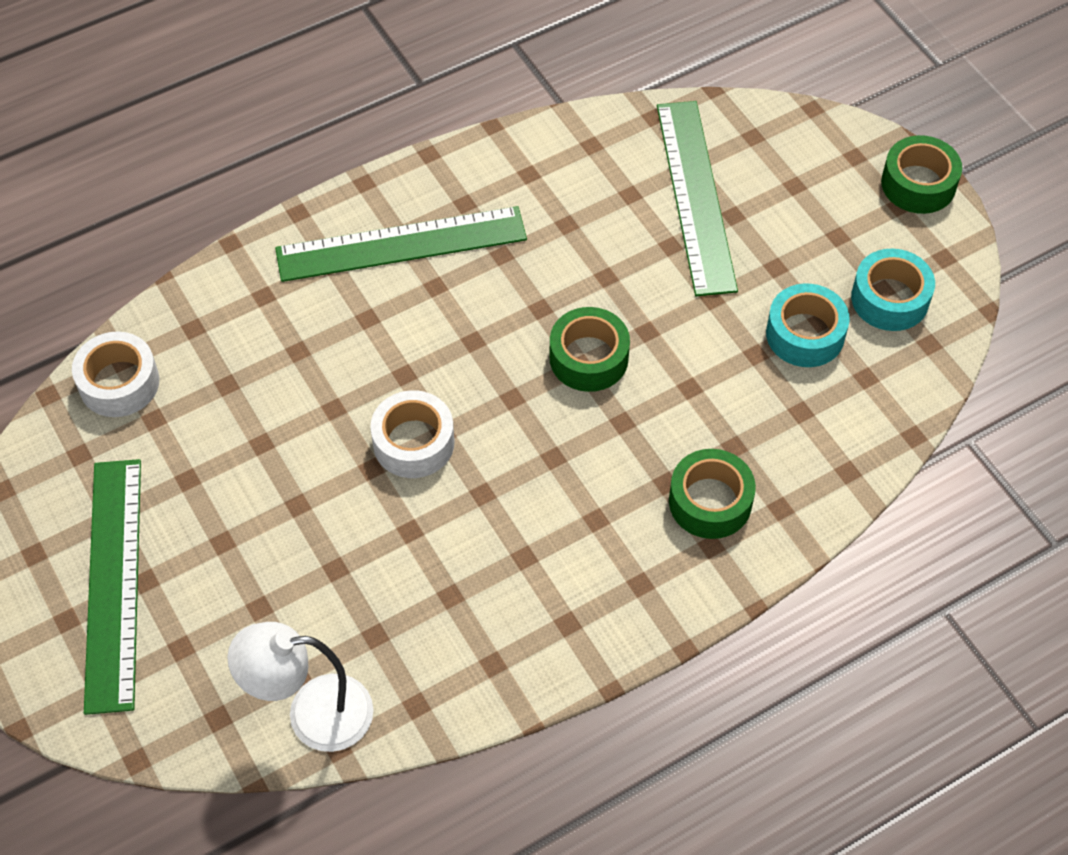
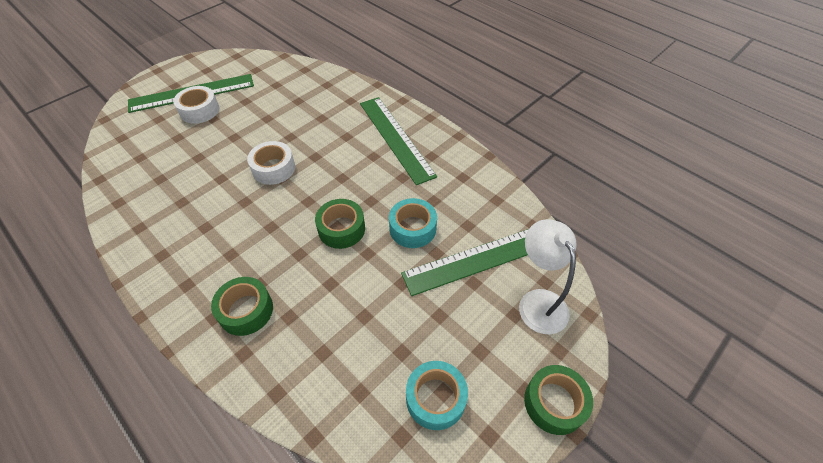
camera: 75 degrees right, 5 degrees down
(119, 383) = (293, 71): white tape -> white tape (199, 110)
(312, 714) = (118, 167): white lamp -> white lamp (538, 301)
(805, 334) = (388, 344): turquoise tape -> turquoise tape (412, 228)

